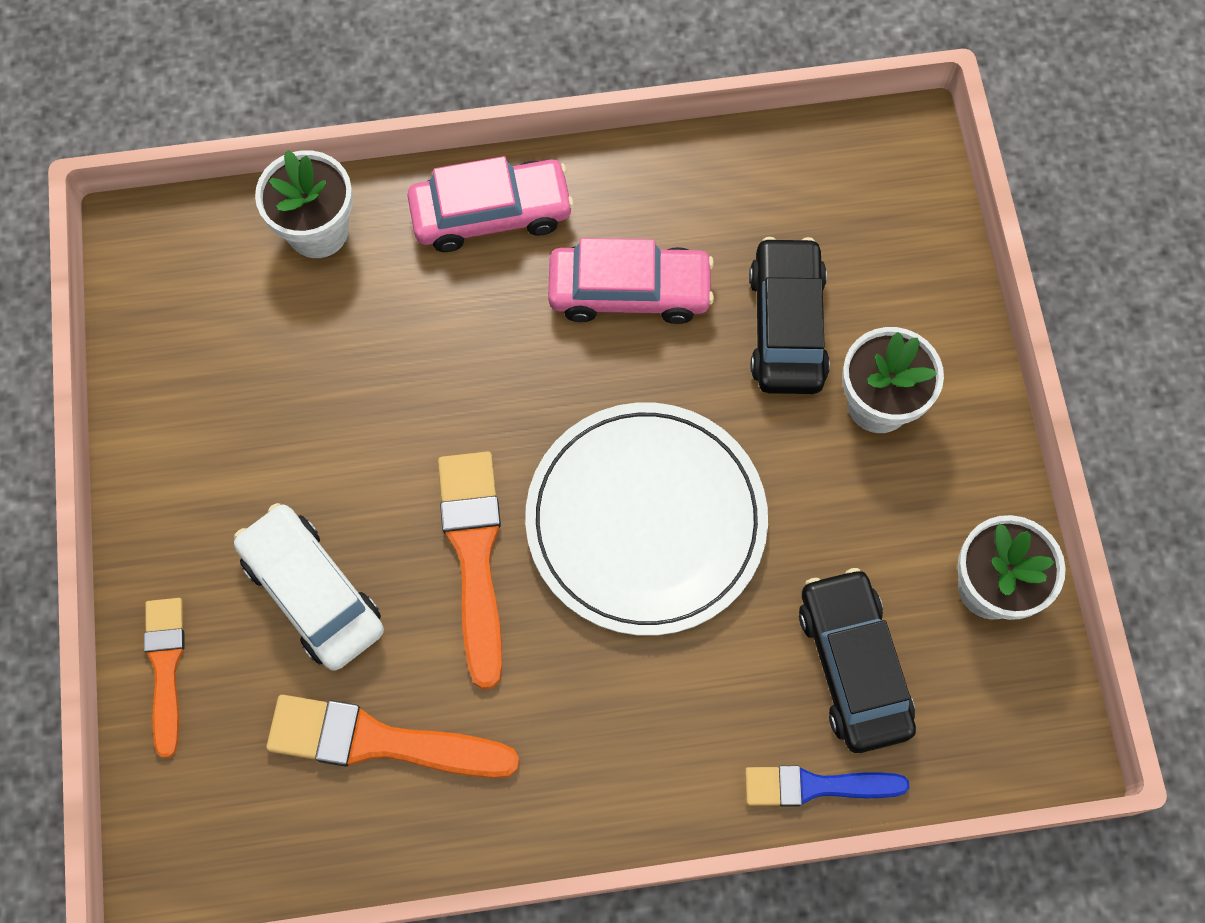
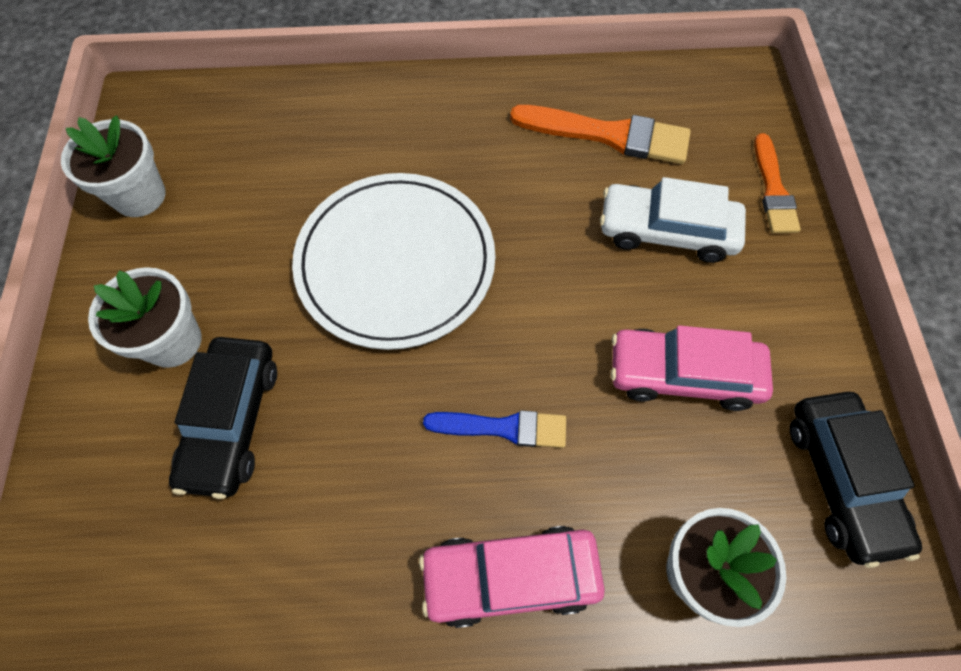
camera: 175 degrees left, 5 degrees down
(313, 592) = (666, 231): white car -> white car turned 135 degrees clockwise
(474, 556) = (537, 247): orange brush -> none
(629, 291) = (376, 470): pink car -> pink car (683, 374)
(817, 786) = (308, 90): blue brush -> blue brush (502, 428)
(853, 665) = (261, 155): black car -> black car (841, 480)

